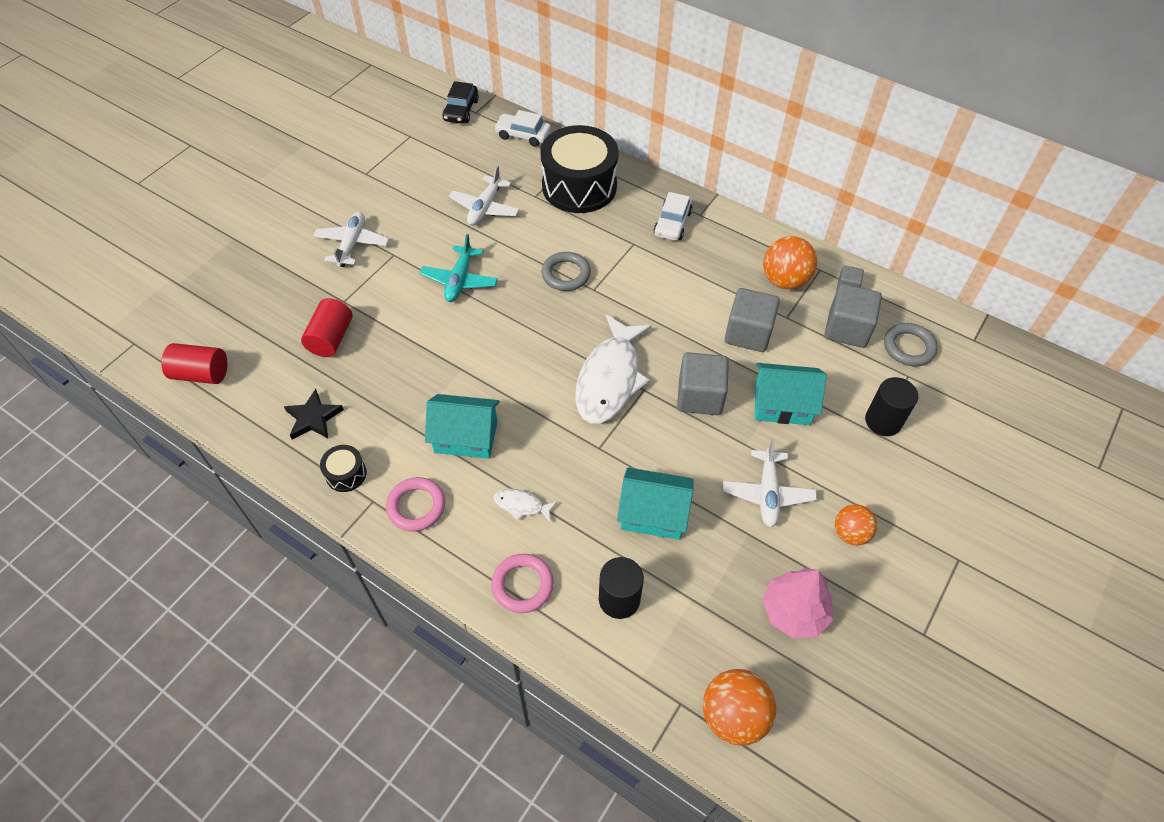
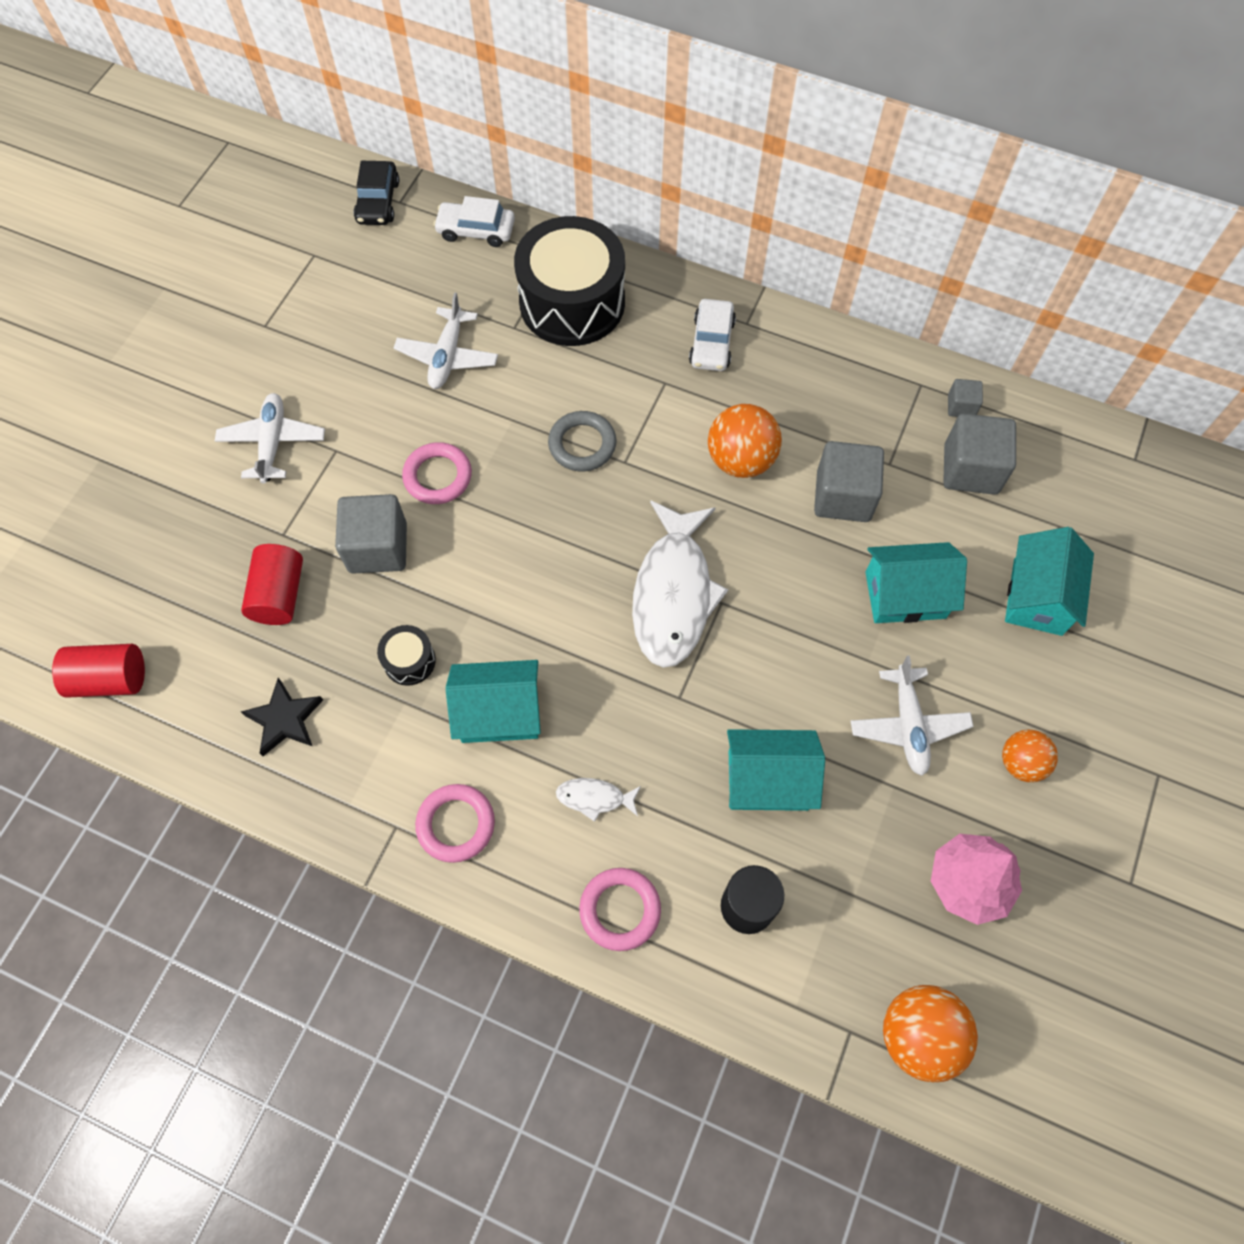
camera: 10 degrees left, 10 degrees up
(346, 474) = (350, 794): black drum -> black drum (409, 661)
(460, 280) = (438, 476): turquoise plane -> pink ring
(700, 396) = (796, 600): grey cube -> grey cube (378, 548)
(784, 280) = (877, 408): orange ball -> orange ball (740, 460)
(883, 421) = (1037, 597): black cylinder -> turquoise house
(908, 347) = (1053, 484): grey ring -> none

